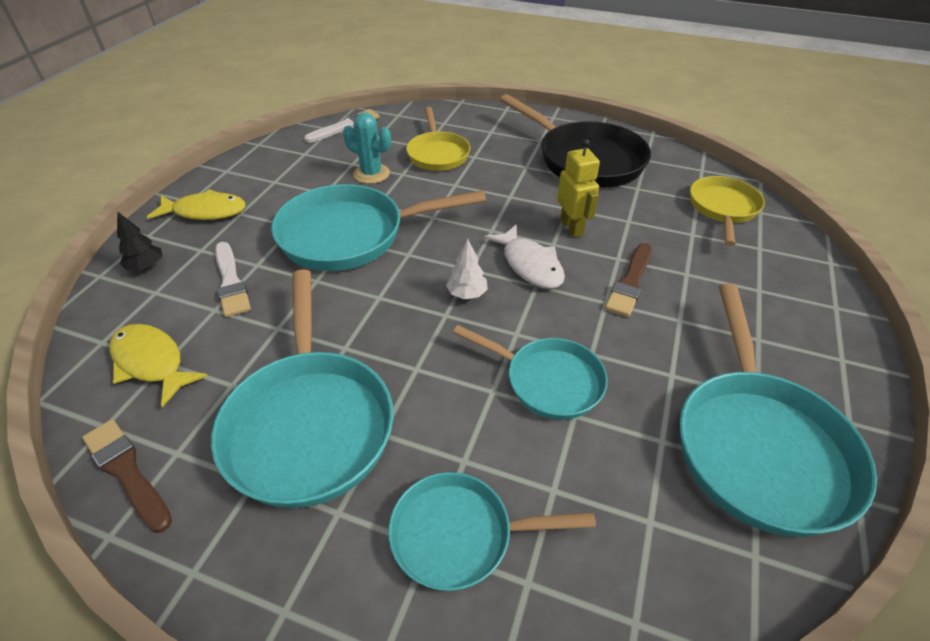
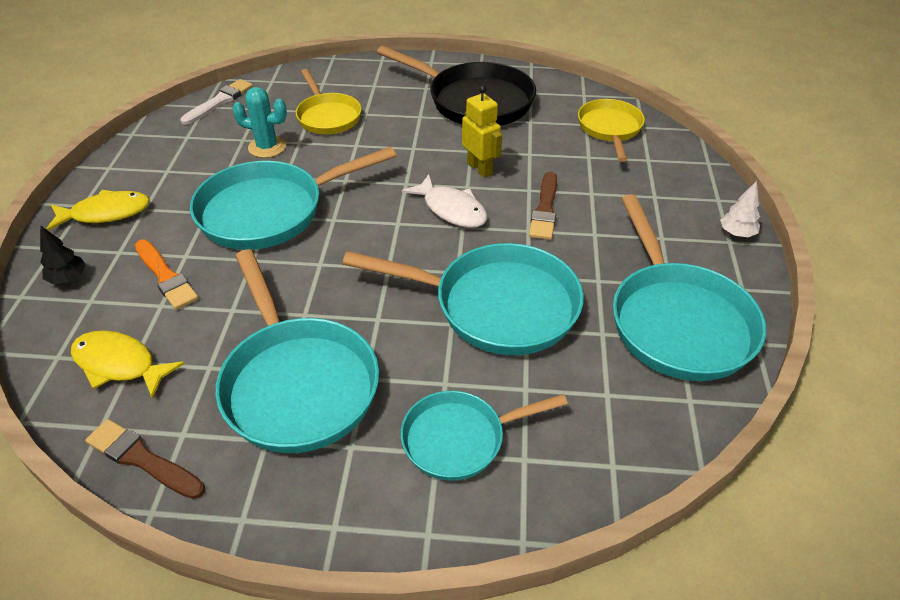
camera: 15 degrees left, 0 degrees up
(231, 282) = (166, 277): white brush -> orange brush
(467, 294) = (402, 246): white tree -> white tree (736, 233)
(548, 381) = (496, 306): turquoise pan -> turquoise pan, size x1.65

